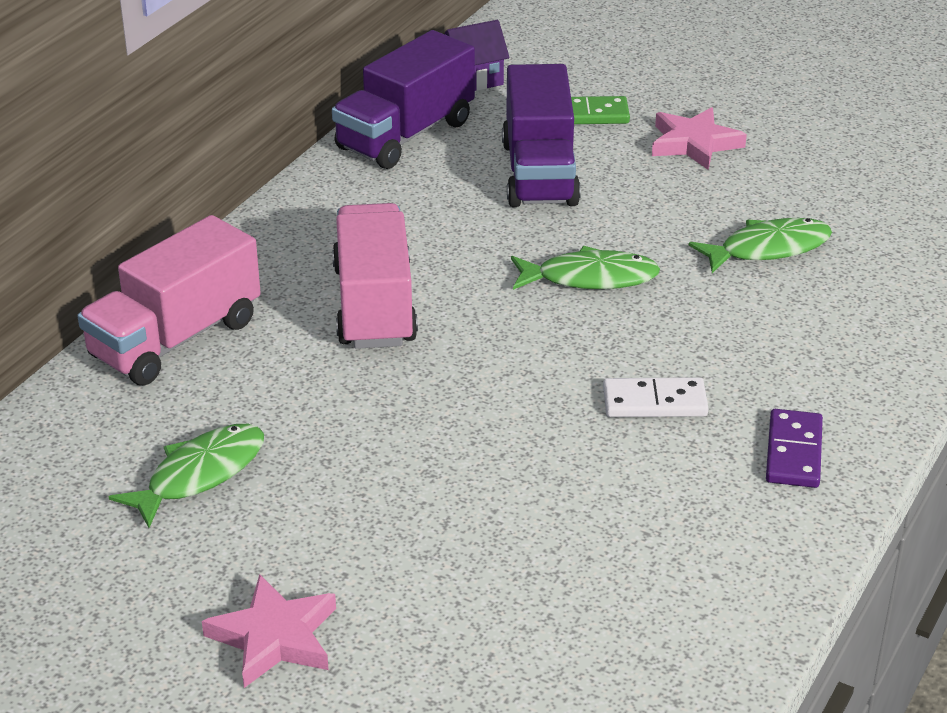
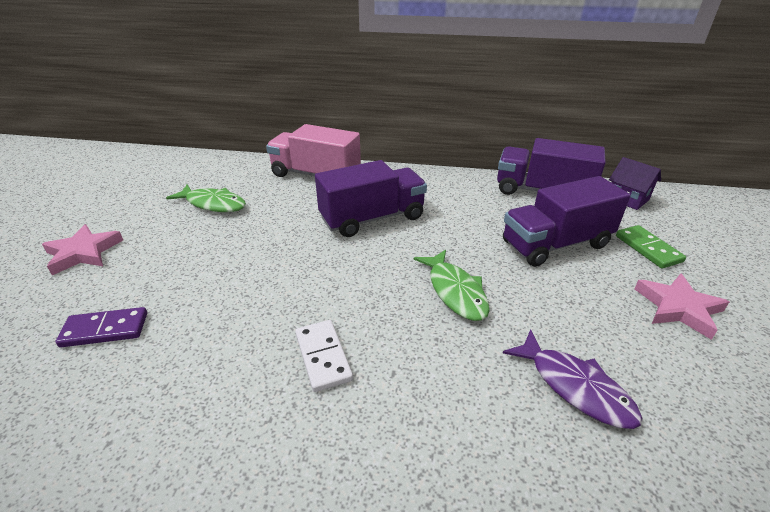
camera: 70 degrees right, 0 degrees up
(374, 306) = (372, 218): pink truck -> purple truck
(768, 249) = (575, 387): green fish -> purple fish
(794, 452) = (279, 470): purple domino -> purple domino (105, 330)

